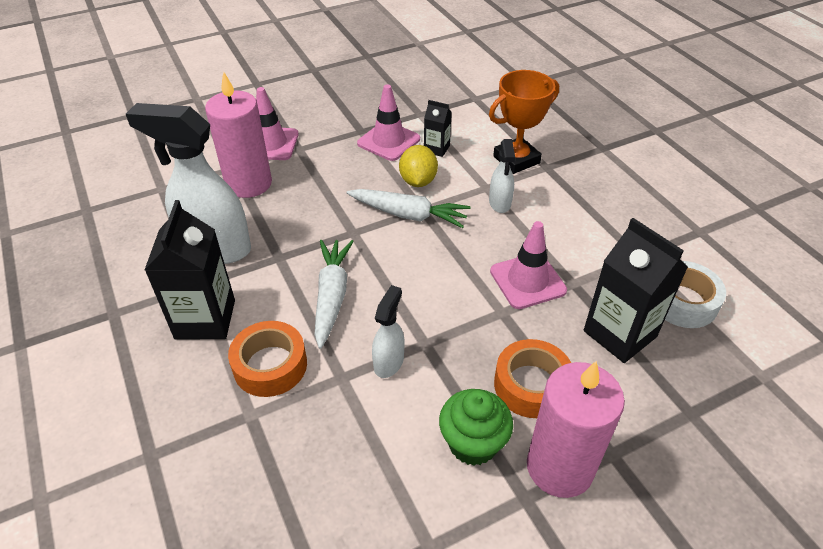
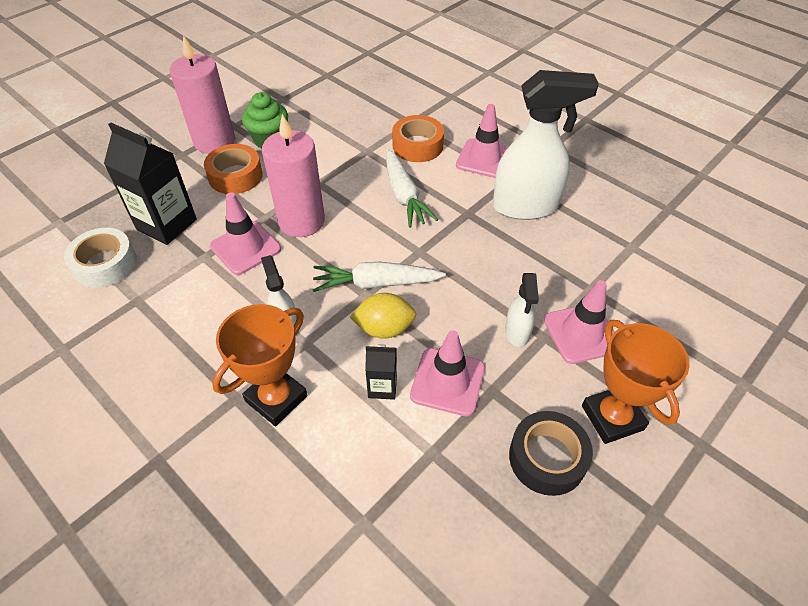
camera: 160 degrees right, 5 degrees up
(205, 319) = (484, 159): black carton -> pink traffic cone
(249, 183) = (556, 274): pink candle -> pink candle (301, 221)
(296, 103) = (612, 417): none -> orange trophy
(352, 97) = (547, 458): none -> black tape
(389, 362) = (339, 166): white spray bottle -> white spray bottle (517, 333)
(418, 181) = (384, 329): yellow lemon -> yellow lemon turned 75 degrees counterclockwise

